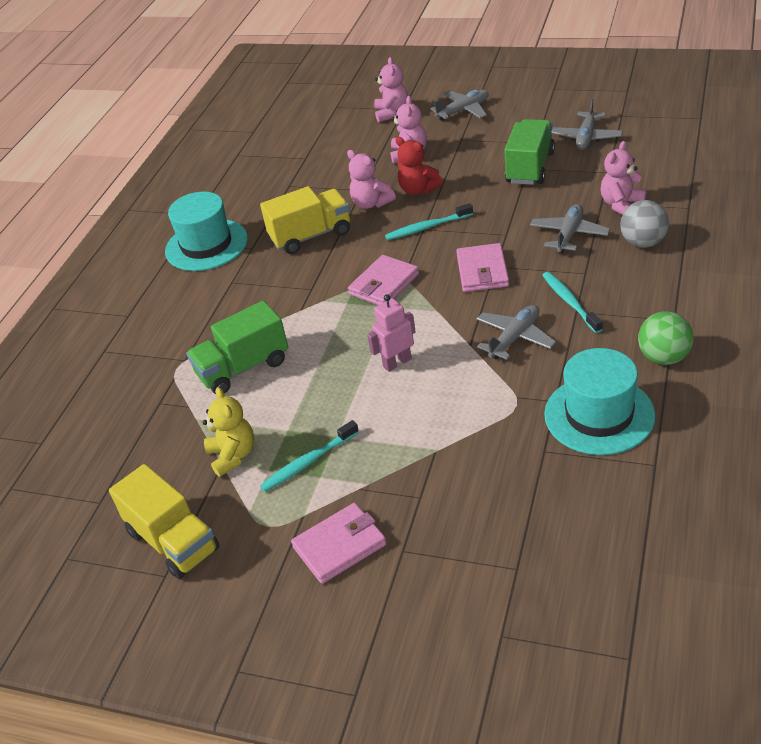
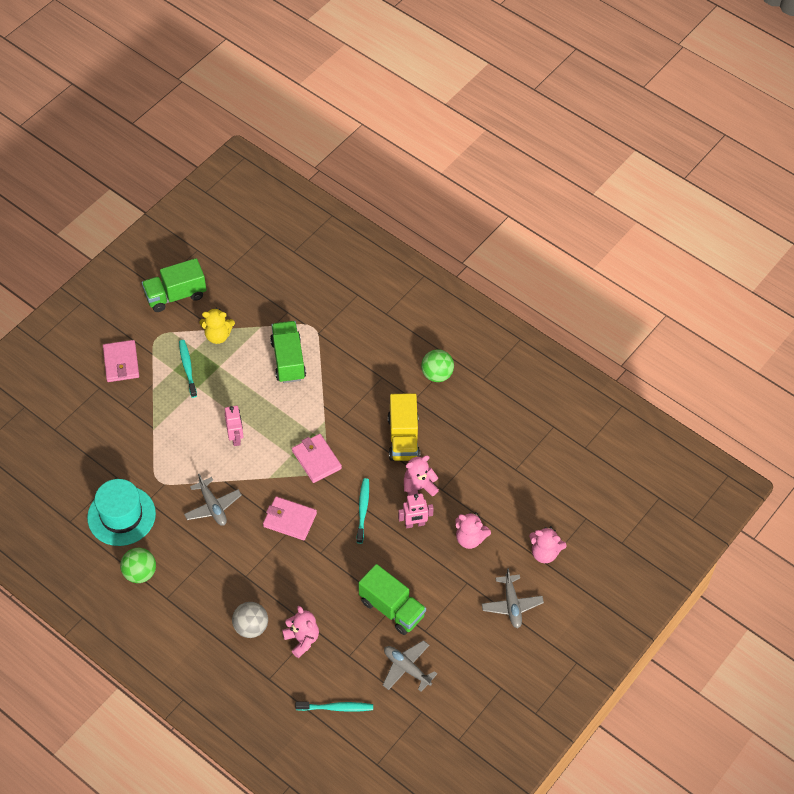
camera: 105 degrees right, 15 degrees up
(173, 541) = (175, 295): yellow truck -> green truck
(206, 245) = (437, 374): turquoise hat -> green ball
(418, 190) = (415, 524): red teddy bear -> pink robot
(569, 235) = (292, 589): grey plane -> none
(570, 302) = (223, 552): turquoise toothbrush -> turquoise toothbrush (336, 707)

